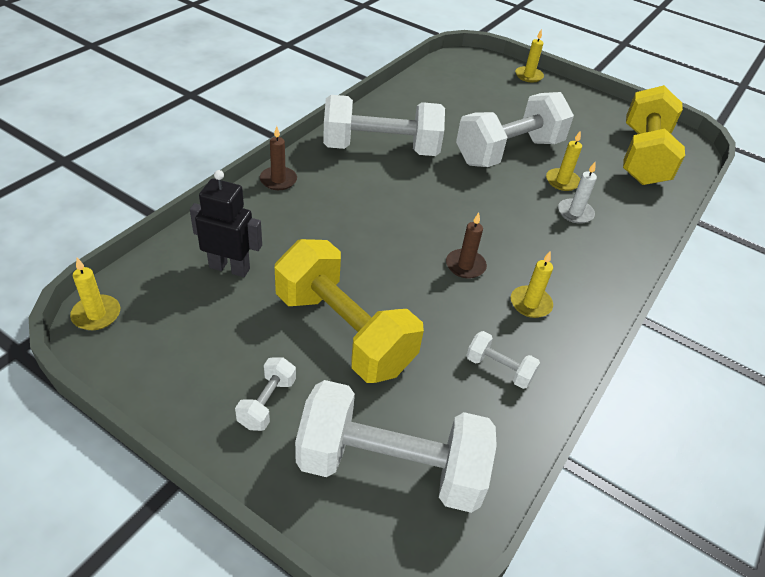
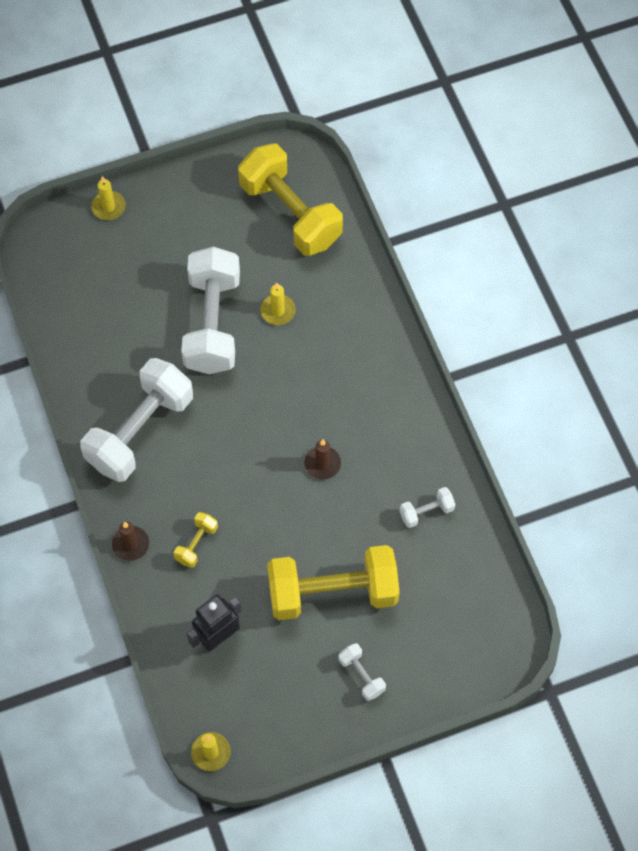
camera: 50 degrees left, 20 degrees up
(312, 217) = (196, 544): none -> yellow dumbbell
(391, 467) = (454, 628): white dumbbell -> none
(530, 304) = (387, 446): yellow candle -> none
(575, 213) = (320, 334): white candle -> none

